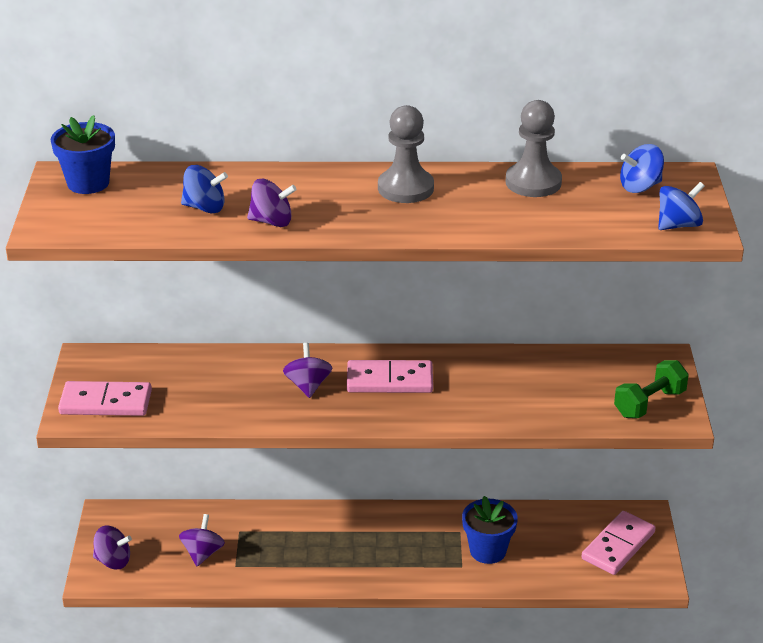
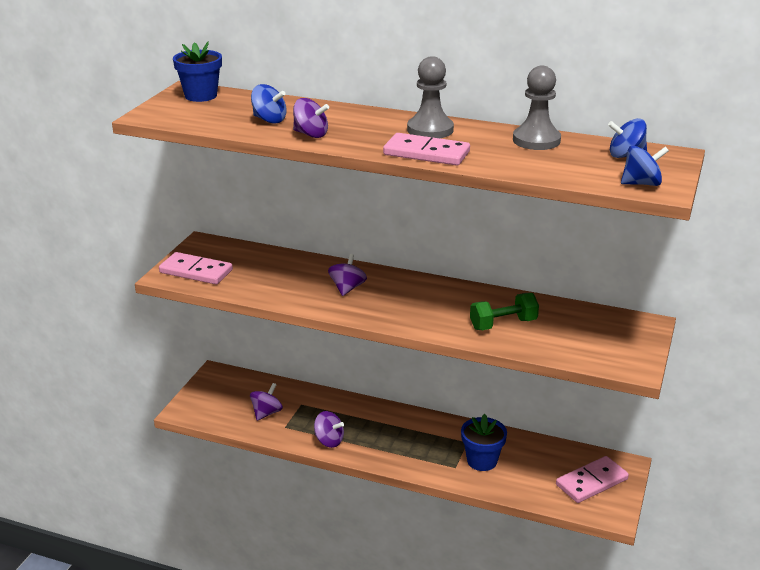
camera: 20 degrees right, 5 degrees down
(113, 561) = (202, 403): purple spinning top -> purple spinning top (329, 441)
(389, 380) = (411, 296): pink domino -> pink domino (426, 153)
(649, 403) = (616, 352): green dumbbell -> green dumbbell (503, 324)

